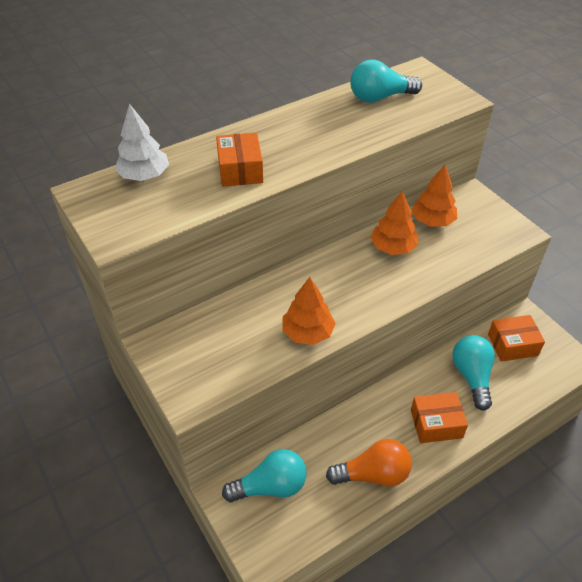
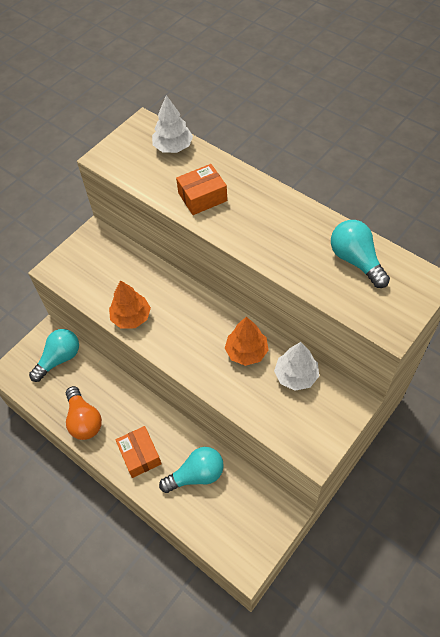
camera: 75 degrees right, 10 degrees up
(271, 486) = (59, 359): turquoise light bulb -> turquoise light bulb turned 105 degrees counterclockwise
(432, 221) = (296, 375): orange tree -> white tree
(512, 345) = (245, 505): orange box -> none

